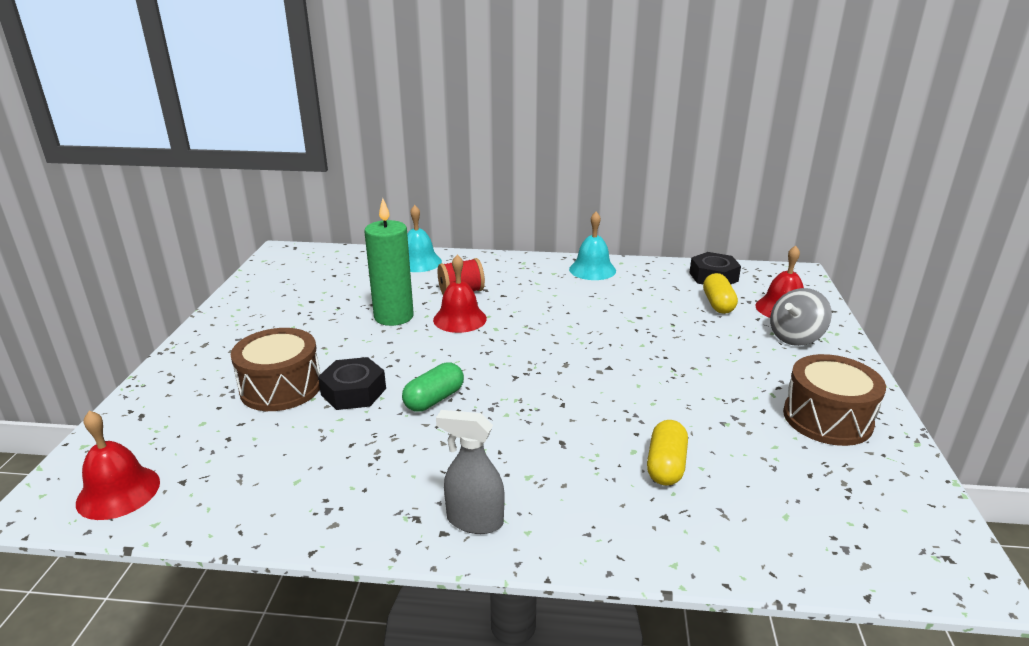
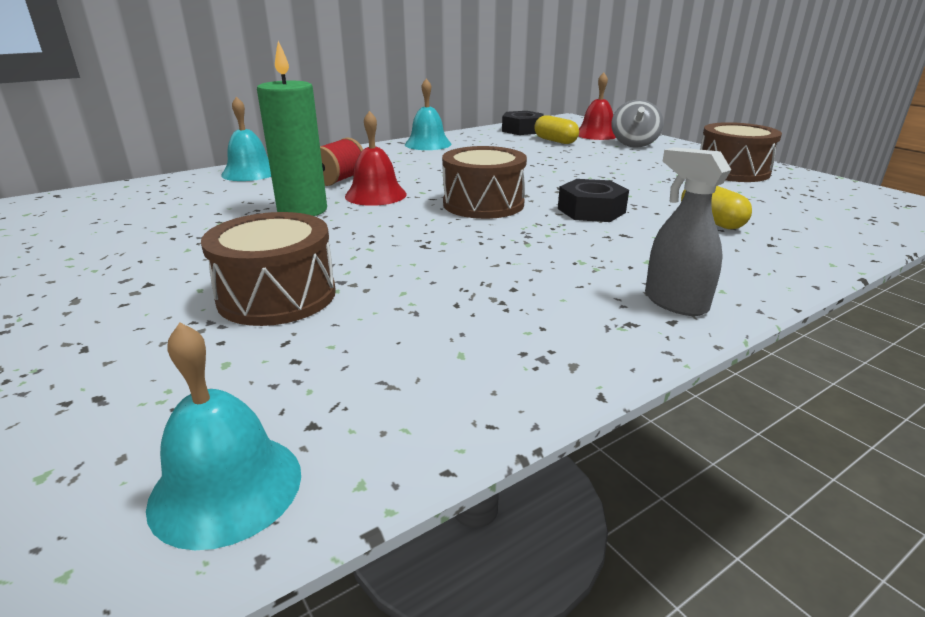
camera: 40 degrees left, 0 degrees up
(118, 492) = (226, 487): red bell -> turquoise bell
(353, 392) = (374, 269): black nut -> black nut (591, 210)
(434, 399) = (467, 247): green capsule -> none
(474, 520) = (675, 302): grey spray bottle -> grey spray bottle turned 75 degrees clockwise
(516, 361) = (483, 204): none -> brown drum

